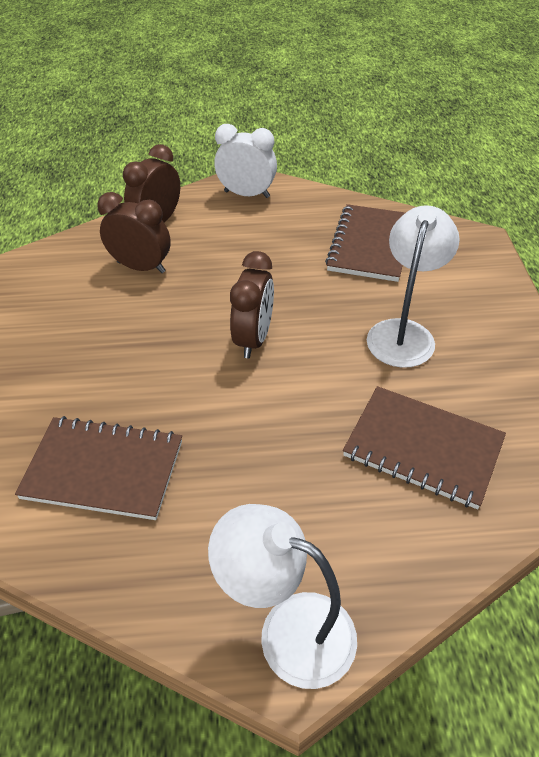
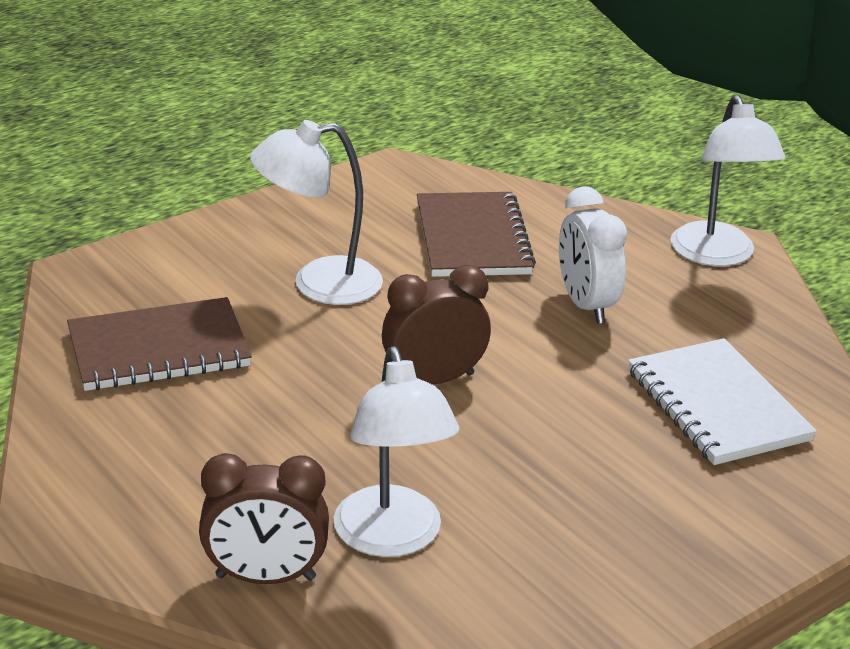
camera: 125 degrees left, 15 degrees down
(103, 470) = (717, 405): brown notebook -> white notebook
(141, 267) = (392, 538): brown clock -> white lamp
(247, 194) = (103, 510): white clock -> white clock (586, 305)

